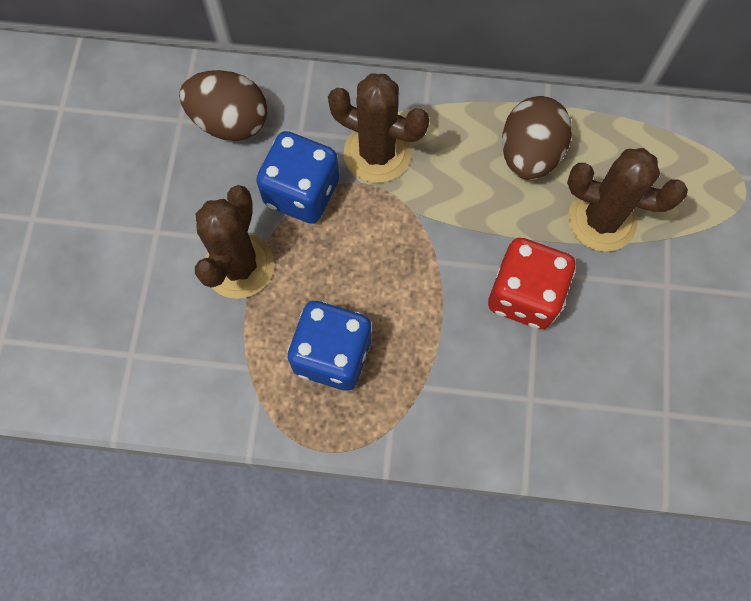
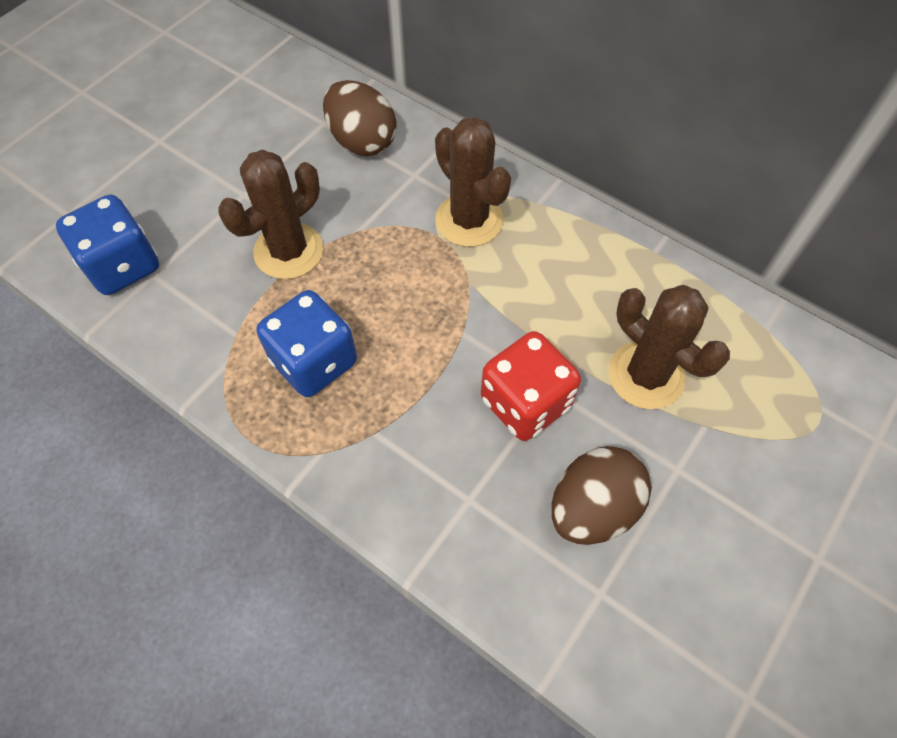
camera: 30 degrees right, 10 degrees down
(301, 192) = (382, 220): blue dice -> blue dice (123, 266)
(529, 154) = (610, 285): brown egg -> brown egg (592, 508)

